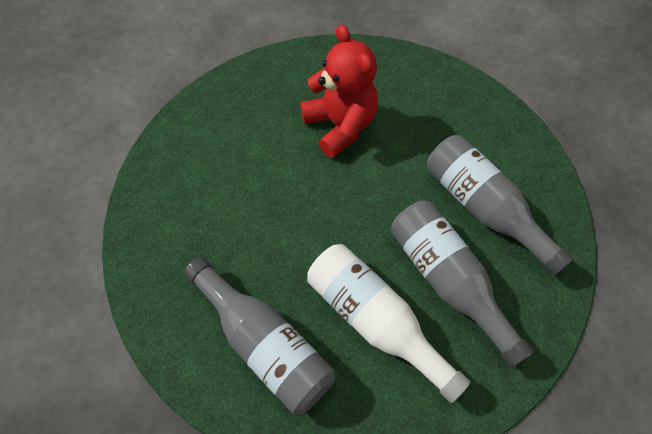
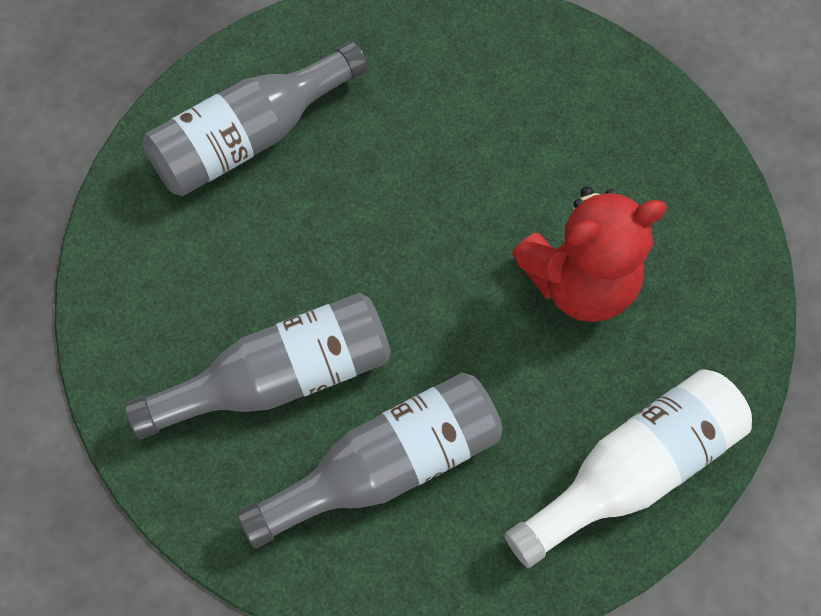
camera: 100 degrees right, 5 degrees up
(375, 321) = (246, 269): white bottle -> white bottle (632, 470)

